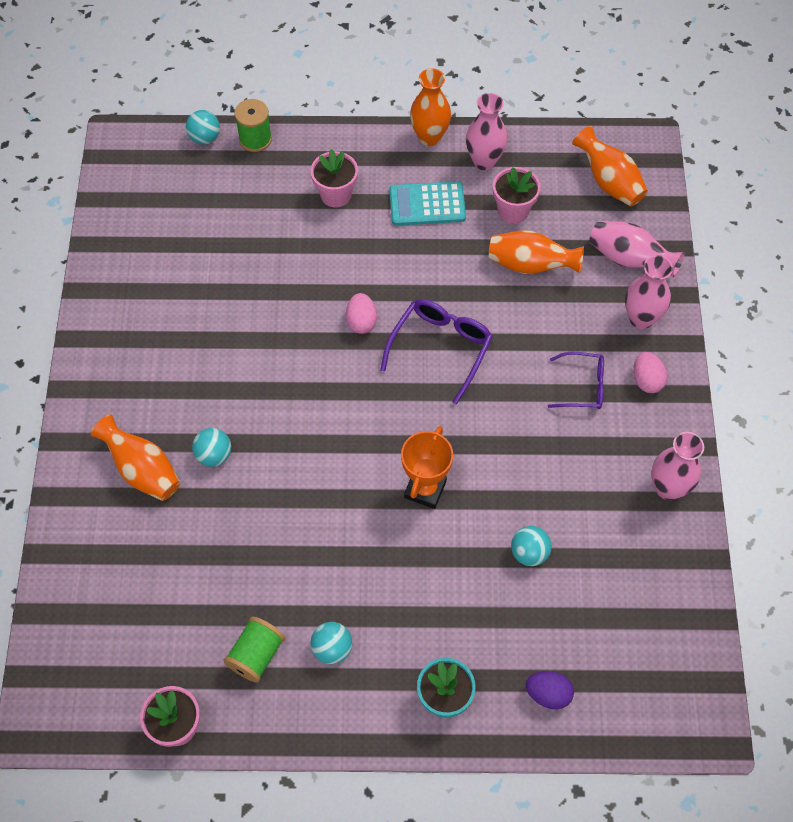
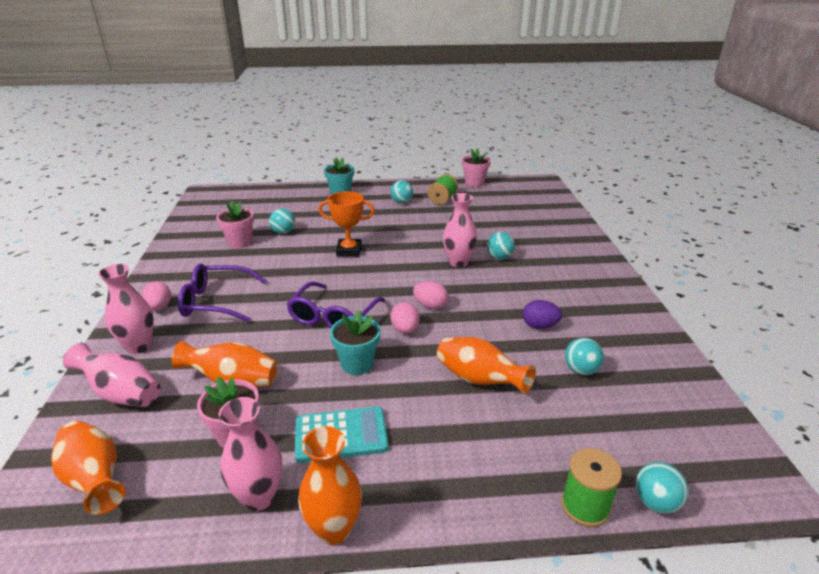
camera: 175 degrees right, 30 degrees down
(142, 470) = (544, 249): orange vase -> orange vase (479, 380)
(199, 254) = (580, 370): none -> turquoise ball
(327, 359) = (430, 306): none -> pink egg
(336, 195) = (453, 438): pink flower pot -> pink flower pot (240, 242)
(413, 278) = (357, 364): none -> turquoise flower pot
(425, 489) = (349, 251): orange trophy -> orange trophy turned 75 degrees clockwise
(548, 694) = (285, 196): purple egg -> purple egg (539, 326)
(582, 386) = (216, 302): purple glasses -> purple glasses, size x1.52
(668, 488) = (177, 258): pink vase -> pink vase (458, 262)

